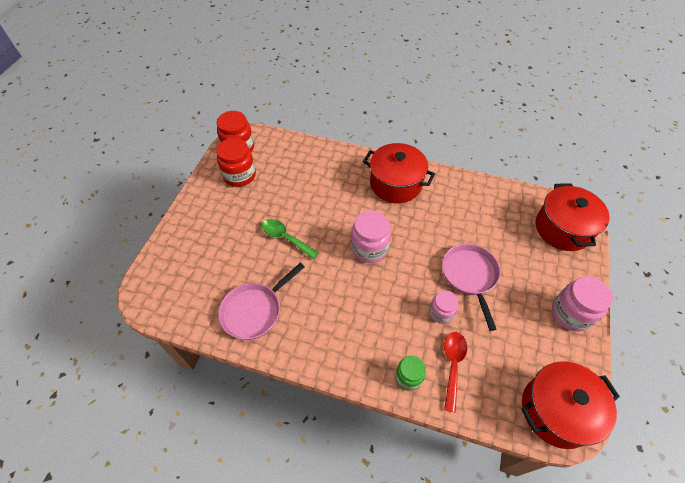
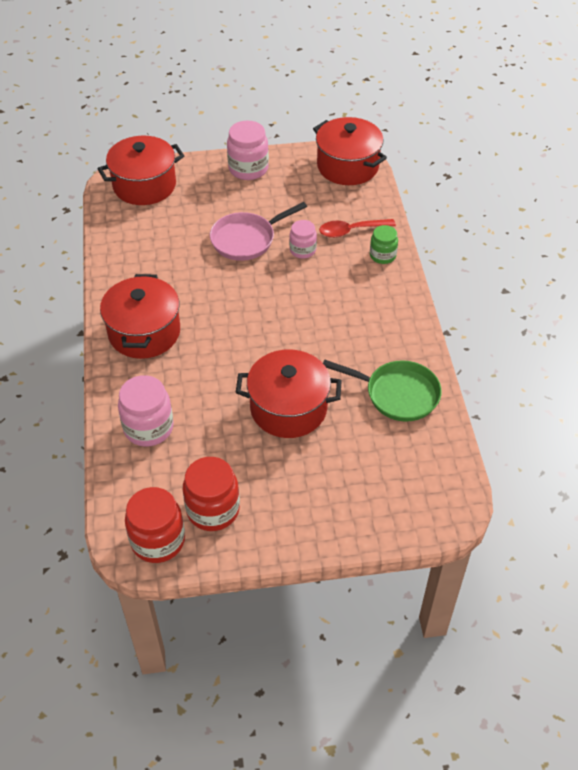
camera: 115 degrees left, 5 degrees down
(255, 310) = (397, 394): pink pan -> green pan
(285, 238) = (288, 408): green spoon -> red pot
(369, 248) = (258, 326): pink jar -> pink jar (148, 428)

